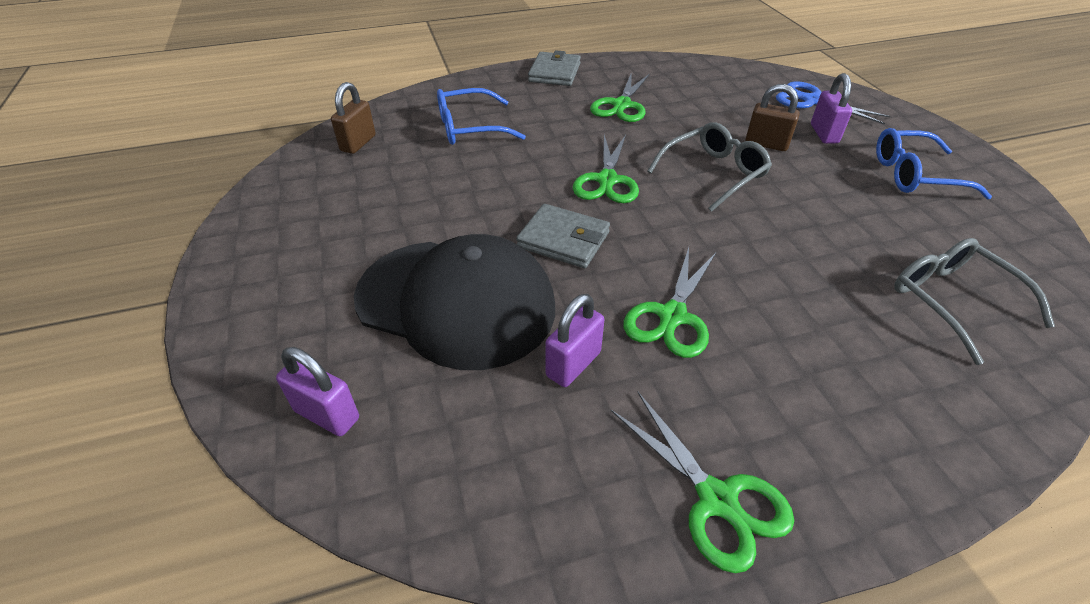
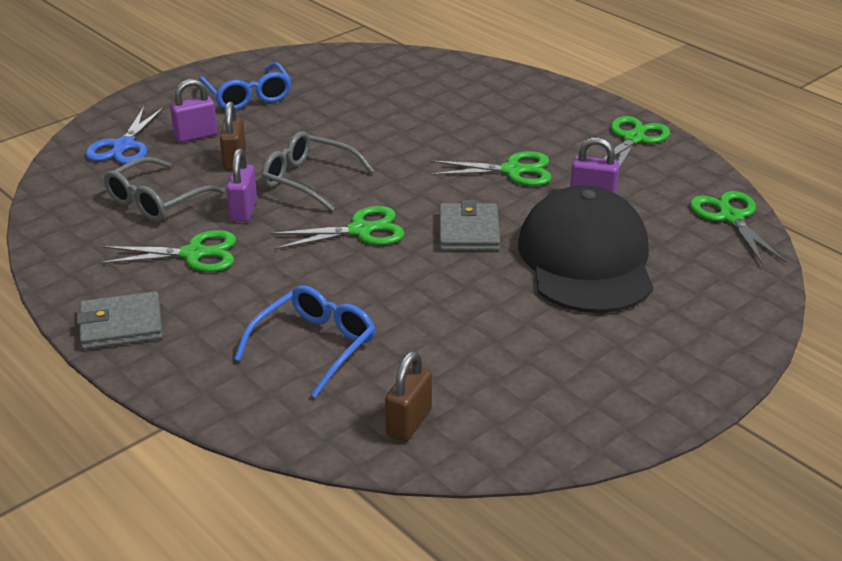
camera: 115 degrees left, 10 degrees down
(327, 415) = (730, 275): purple padlock -> purple padlock (243, 210)
(358, 143) = (409, 422): brown padlock -> brown padlock turned 60 degrees counterclockwise
(431, 498) = (731, 217): none -> green scissors
(470, 128) = (314, 346): blue glasses -> blue glasses turned 105 degrees counterclockwise
(953, 301) = (407, 83): grey glasses -> grey glasses (156, 201)

